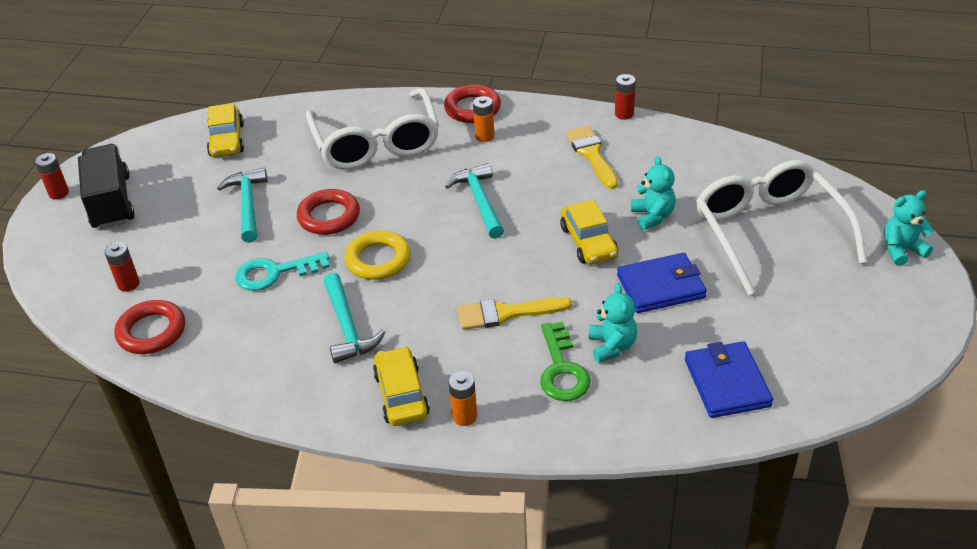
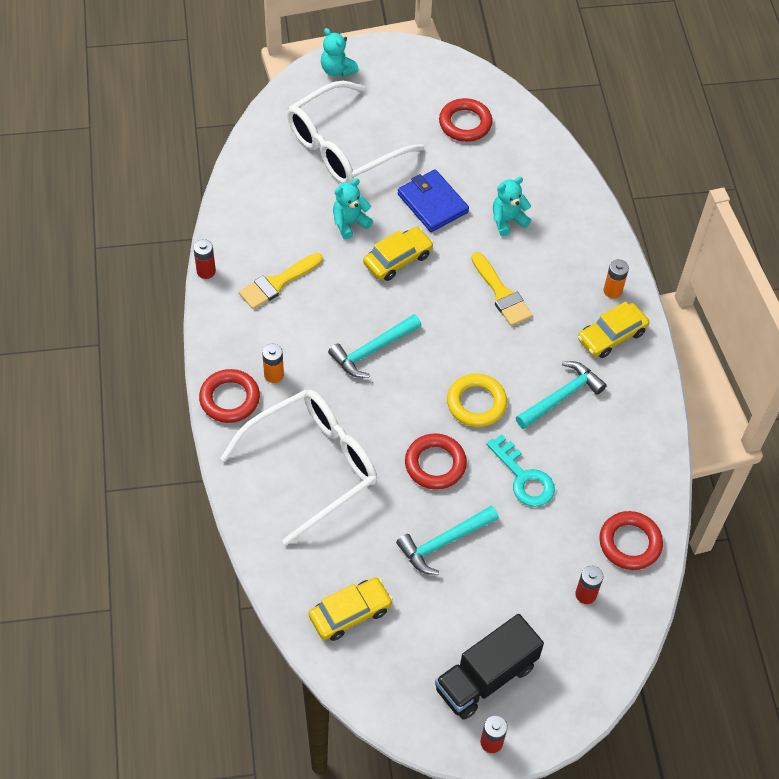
camera: 115 degrees left, 15 degrees up
(562, 369) = (543, 245): green key -> none
(727, 383) = (514, 151): blue wallet -> none
(787, 346) = (465, 123): none -> red ring

